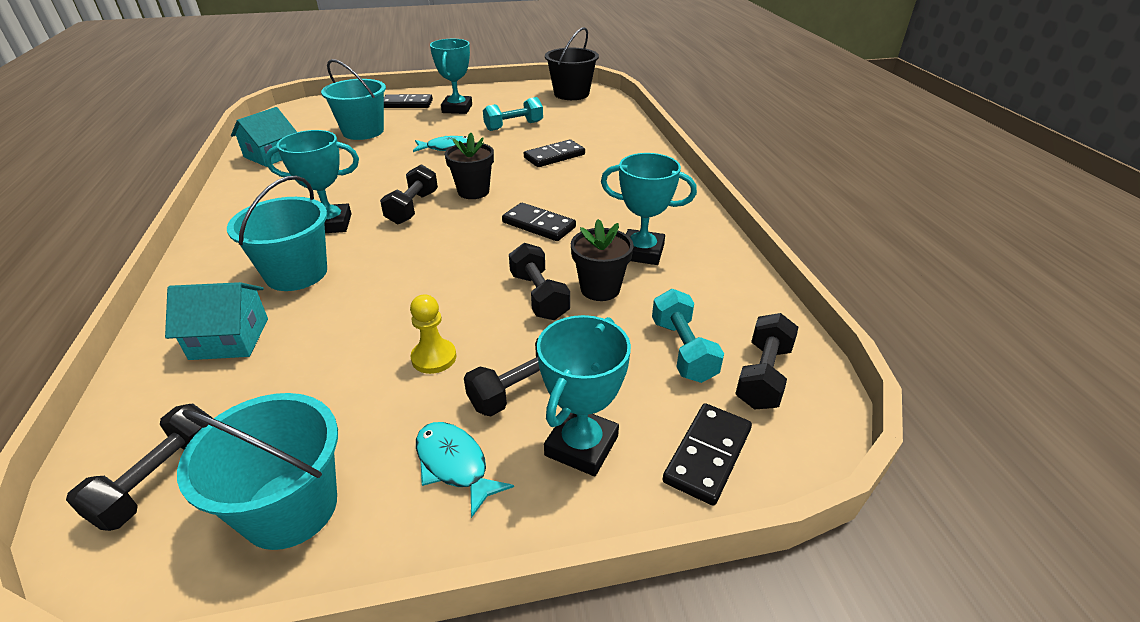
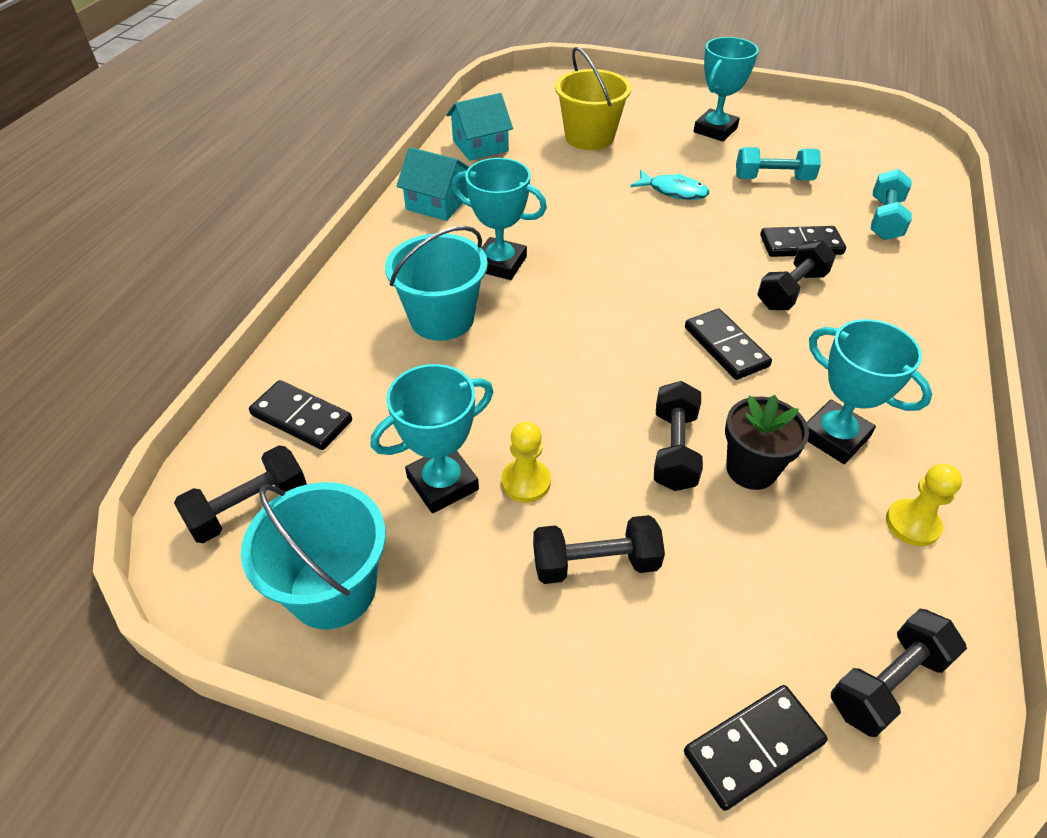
camera: 30 degrees right, 10 degrees up
(230, 338) = (354, 376): turquoise house -> turquoise house (437, 203)
(363, 131) = (589, 137): turquoise bucket -> yellow bucket
(407, 104) = (658, 106): black domino -> black domino (301, 418)
(412, 208) = (594, 270): black dumbbell -> black dumbbell (791, 290)
(454, 465) = (488, 618): turquoise fish -> none
(473, 191) = (673, 269): black flower pot -> none
(571, 94) = (880, 143): black bucket -> none
(581, 446) = (621, 662): turquoise trophy -> turquoise trophy (442, 483)
(683, 350) = (805, 599): turquoise dumbbell -> turquoise dumbbell (885, 219)
(719, 282) = (912, 524): none -> yellow pawn

